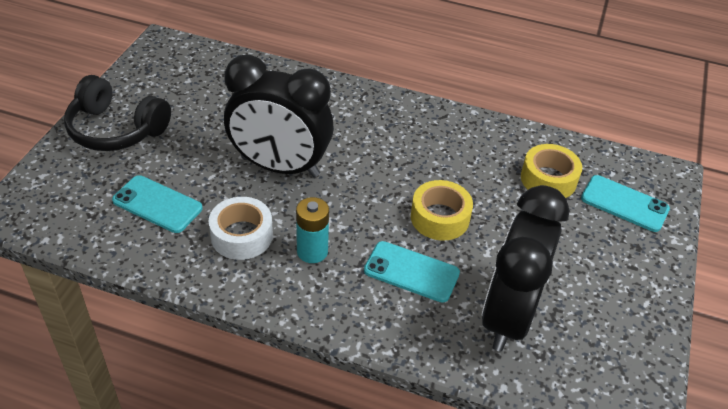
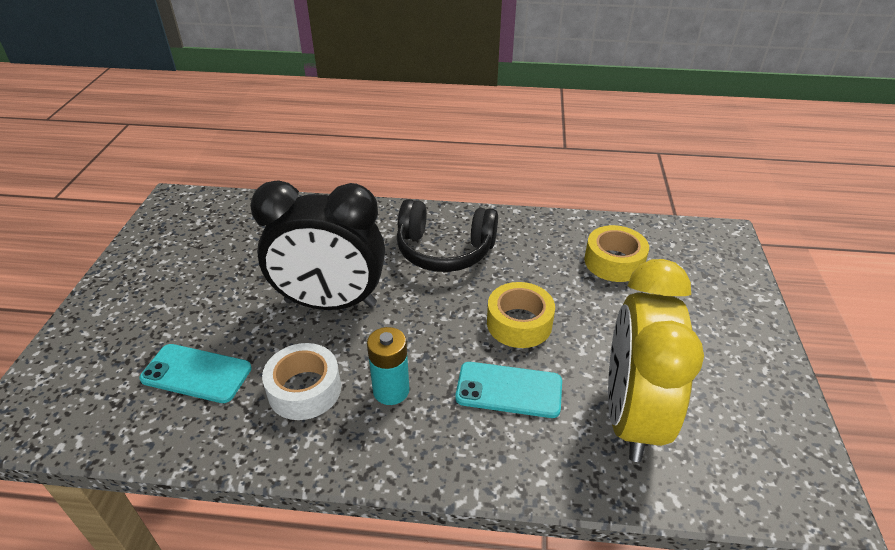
camera: 10 degrees left, 5 degrees down
(116, 129) = (134, 298): black headphones -> black headphones (444, 250)
(508, 315) = (631, 417): black clock -> yellow clock
(624, 204) = (697, 271): turquoise phone -> none

